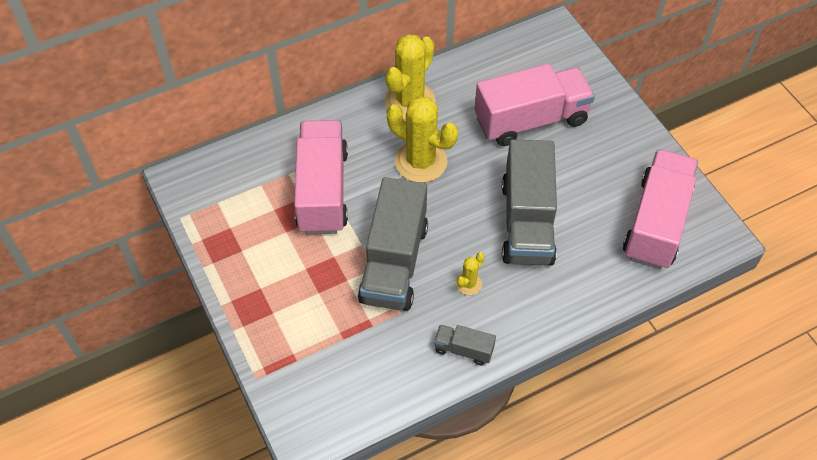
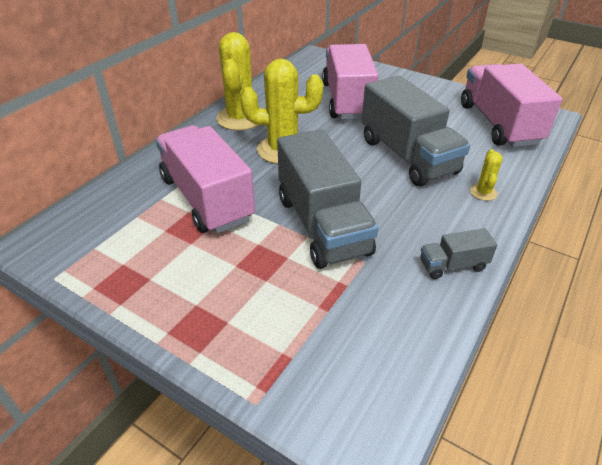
camera: 30 degrees left, 15 degrees down
(469, 284) = (404, 214): yellow cactus -> yellow cactus (483, 192)
(531, 120) = (347, 100): pink truck -> pink truck turned 45 degrees counterclockwise

